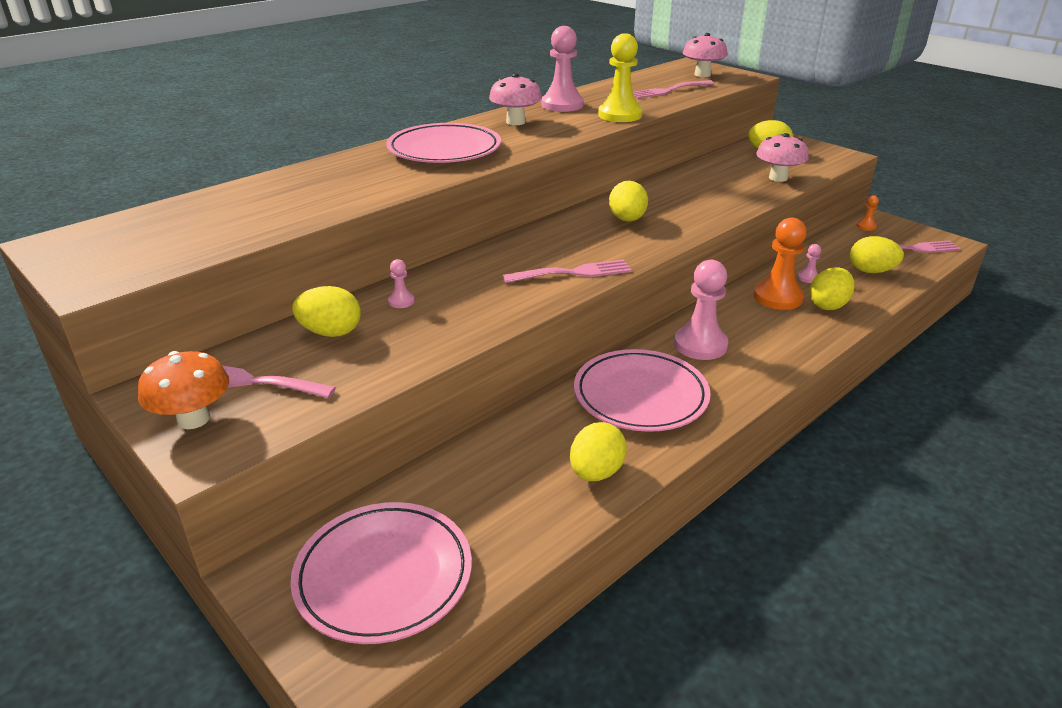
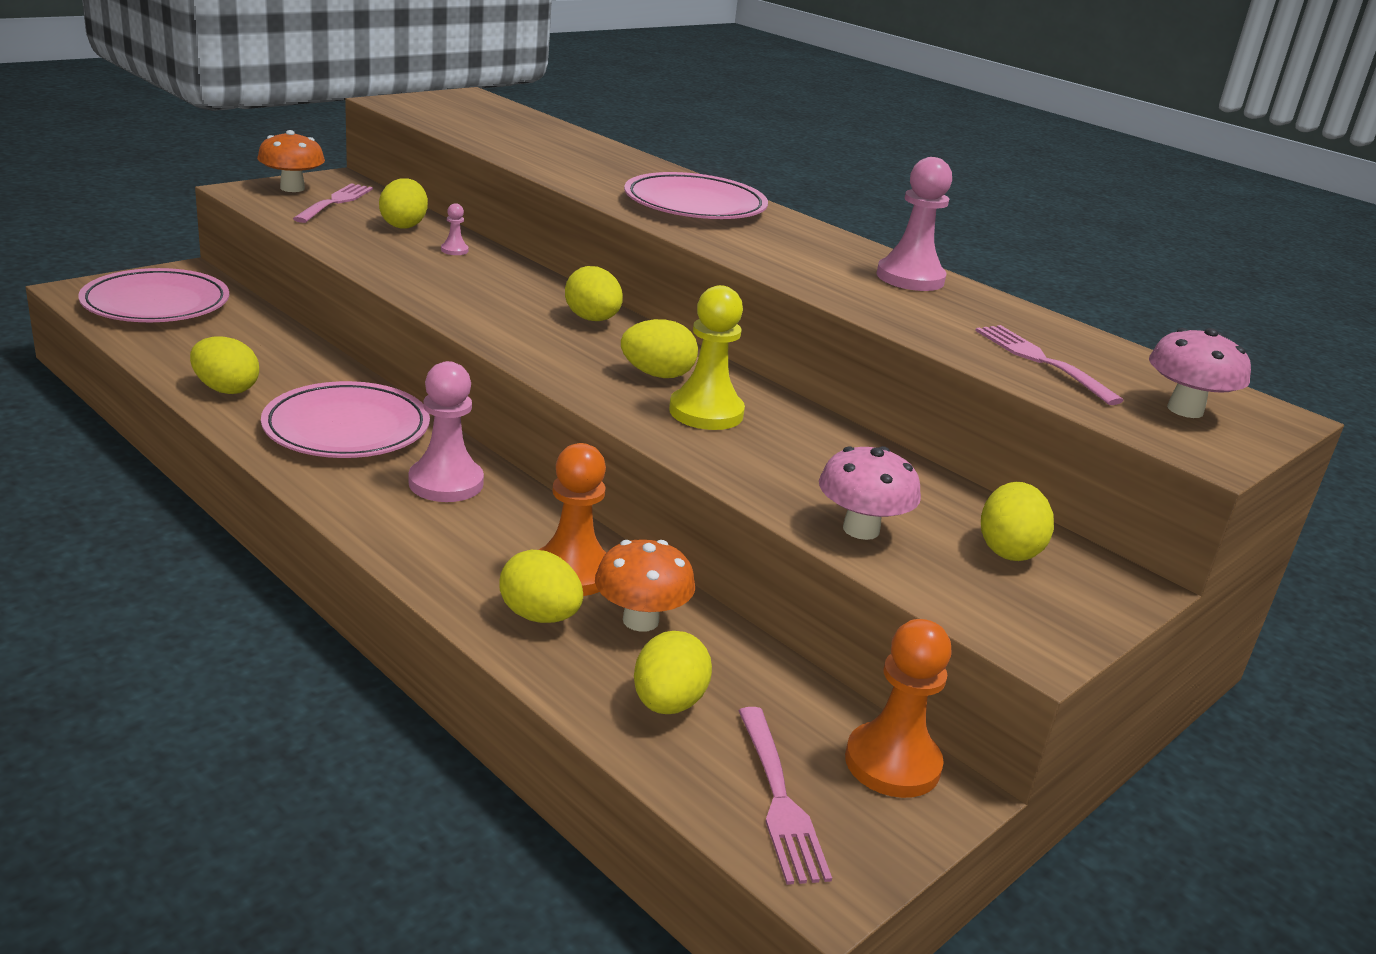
camera: 85 degrees right, 5 degrees down
(515, 122) = (815, 245): pink mushroom -> none
(541, 240) = (592, 319): none -> yellow egg
(573, 273) = (498, 325): pink fork -> none
(620, 115) = (871, 306): yellow pawn -> yellow pawn (706, 412)
(808, 278) = (640, 620): pink pawn -> orange mushroom
(866, 226) = (892, 763): orange pawn -> orange pawn, size x2.21

